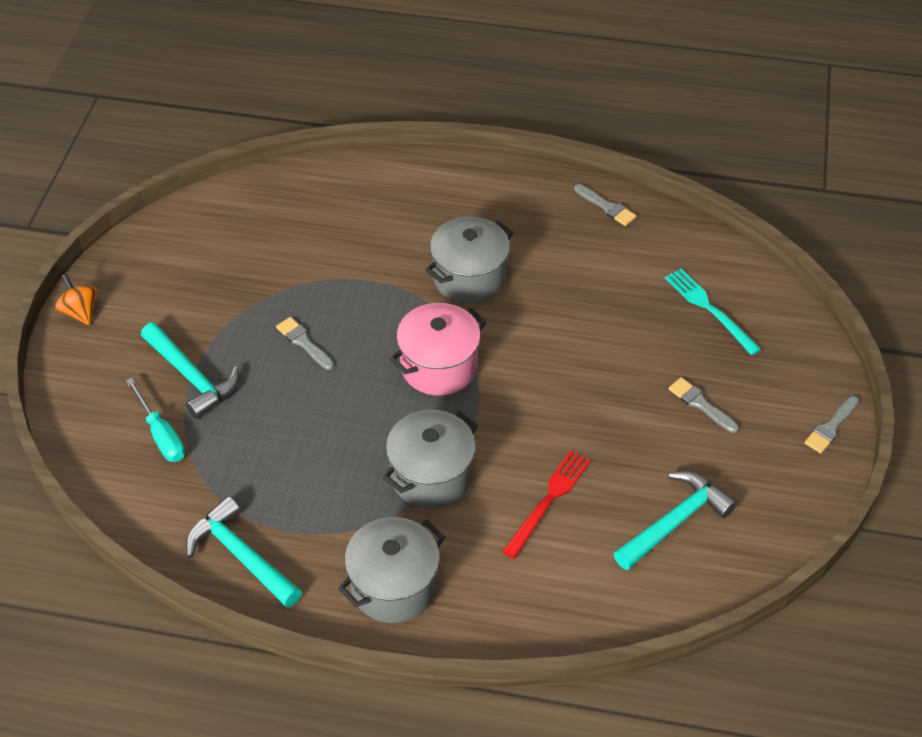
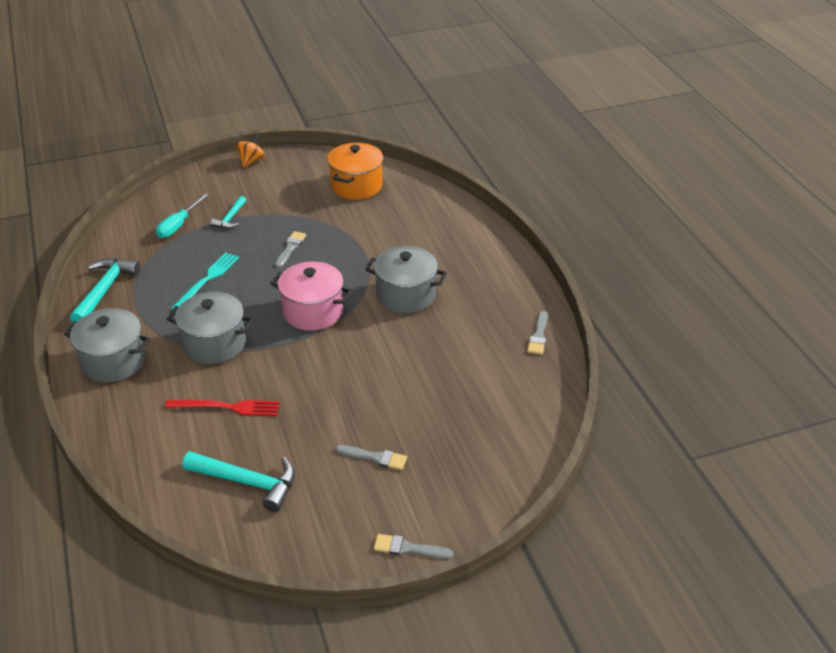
camera: 60 degrees right, 10 degrees down
(191, 377) = (230, 218): turquoise hammer -> turquoise hammer, size x0.58
(229, 235) = (356, 186): none -> orange pot
(700, 404) = (375, 457): grey brush -> grey brush turned 90 degrees clockwise
(709, 309) = (480, 429): turquoise fork -> turquoise fork (207, 280)

